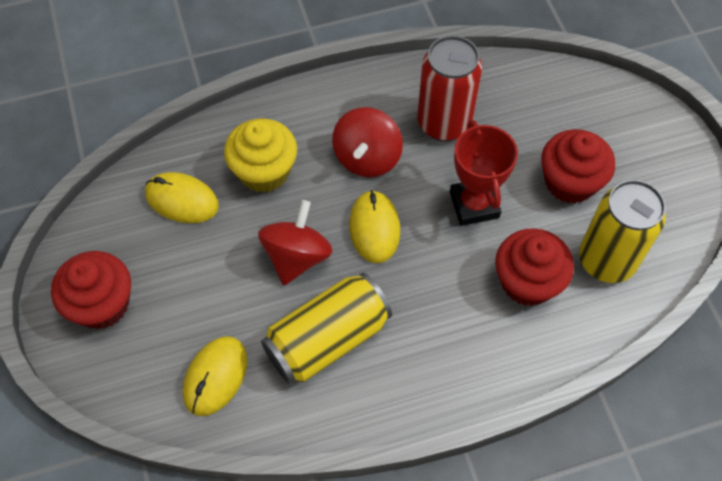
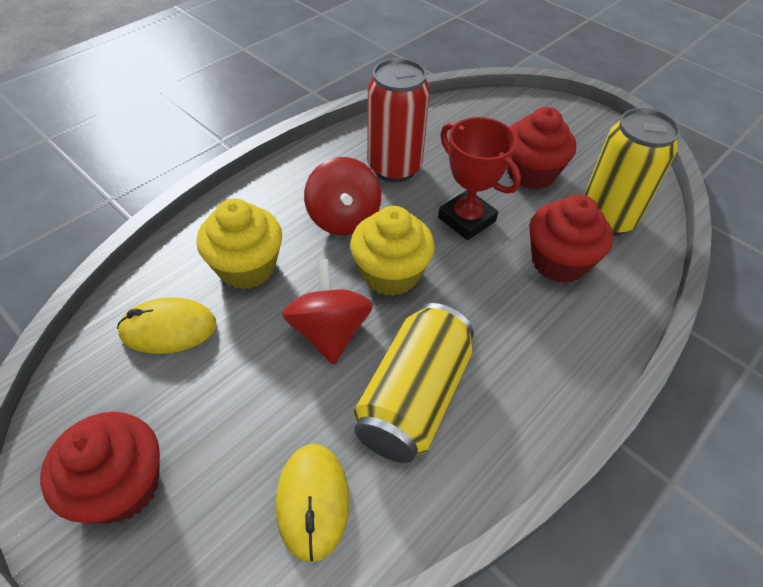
camera: 30 degrees left, 10 degrees down
(374, 228) = (390, 274): yellow mouse -> yellow cupcake

